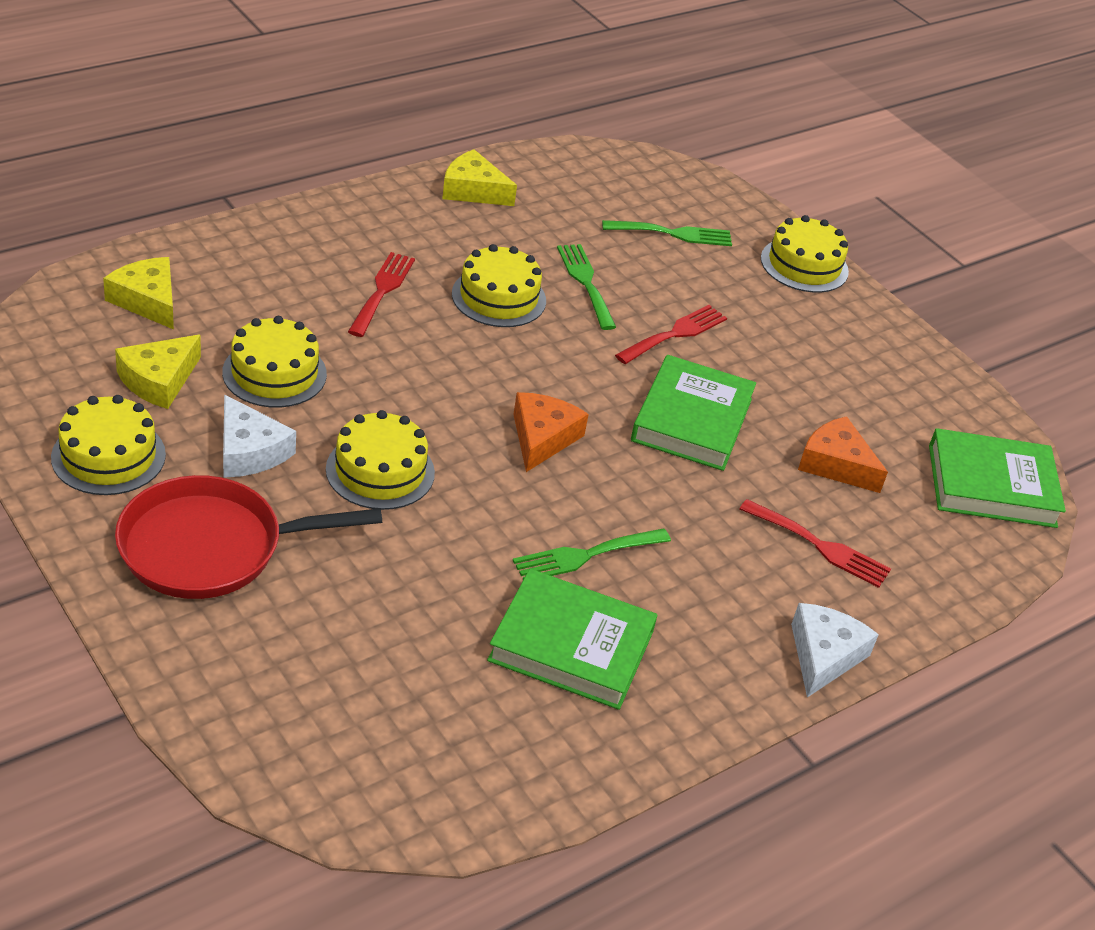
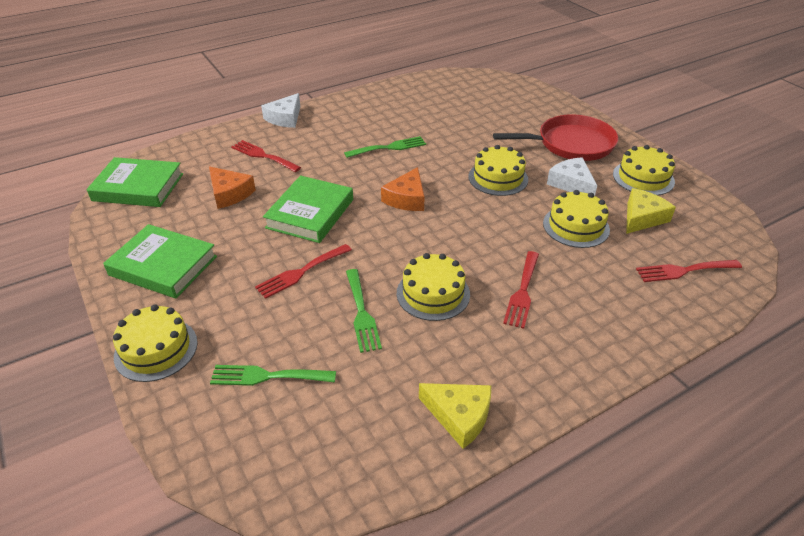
camera: 170 degrees left, 0 degrees up
(148, 301) = (684, 271): yellow cheese -> red fork
(571, 646) = (400, 118): green book -> green book (163, 266)

